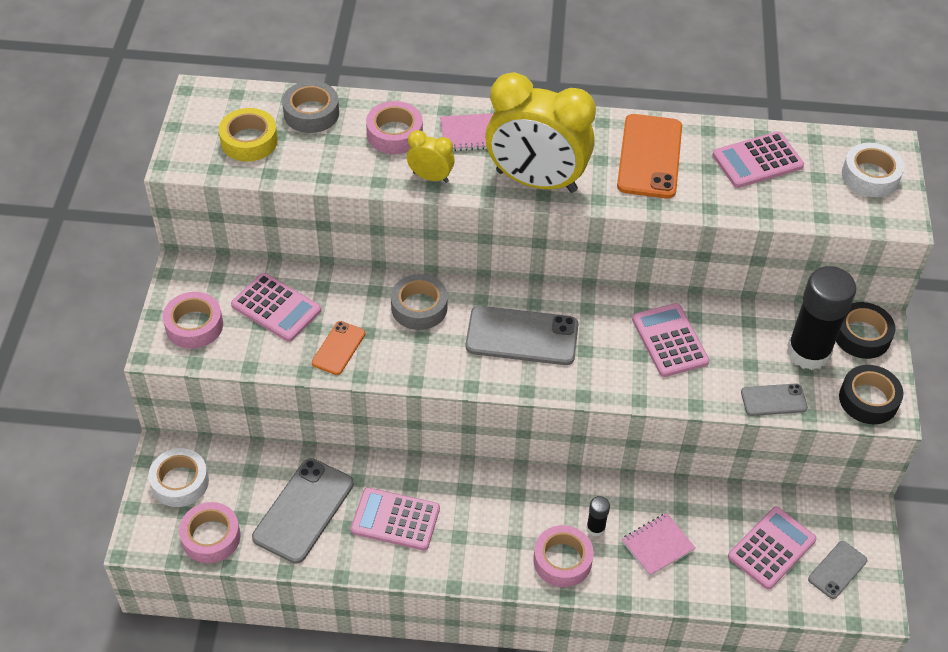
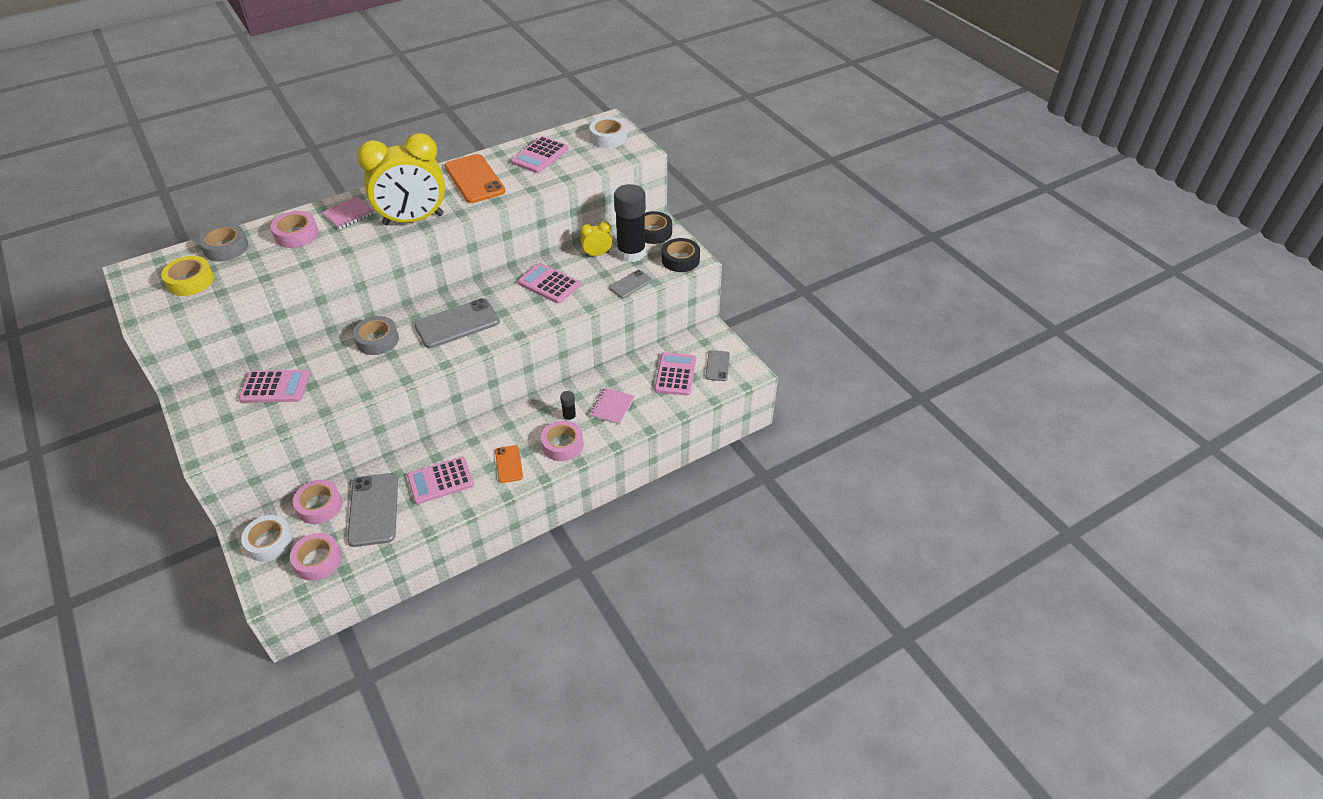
camera: 35 degrees left, 5 degrees down
(194, 325) = (220, 425): pink tape -> pink tape (319, 506)
(338, 348) = (338, 387): orange phone -> orange phone (509, 464)
(430, 177) = (340, 246): yellow clock -> yellow clock (597, 254)

